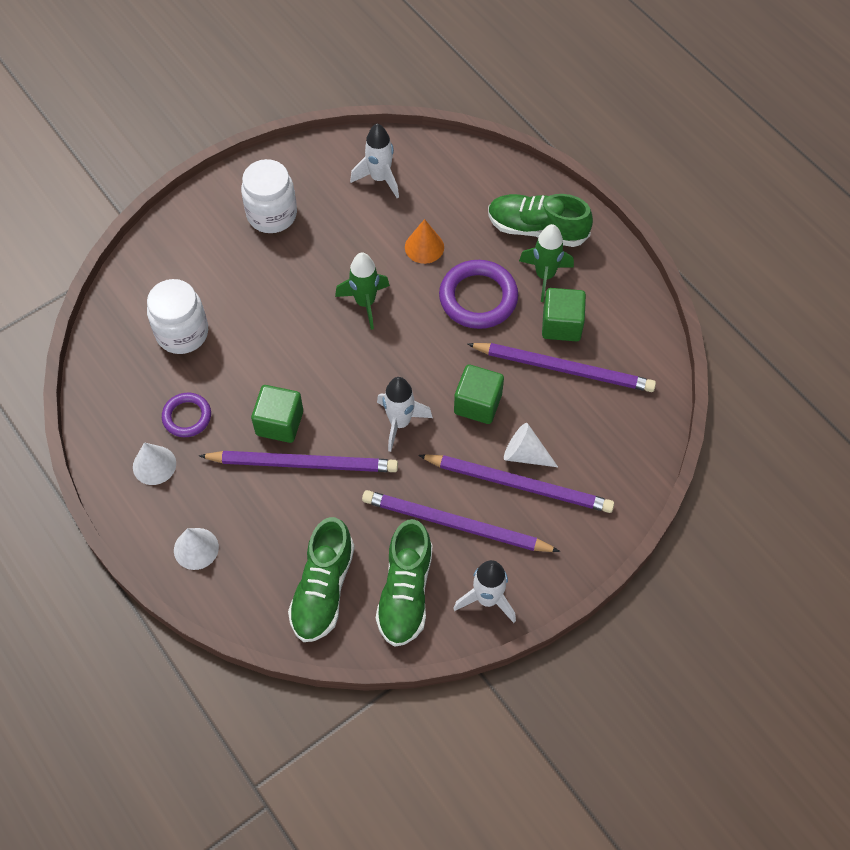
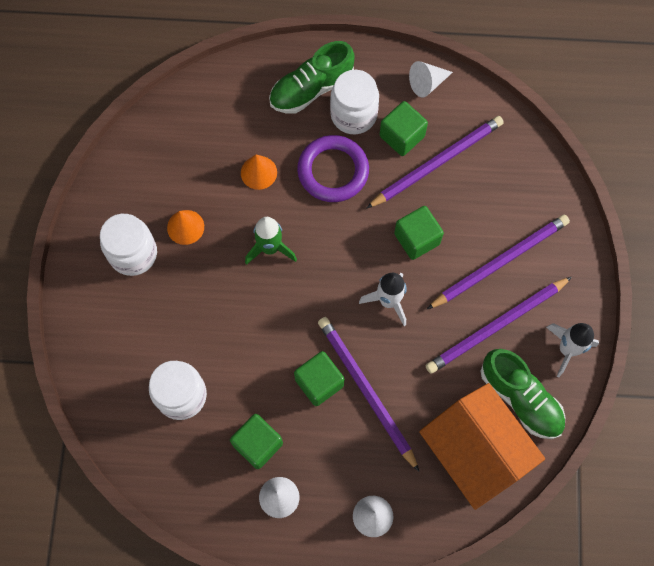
camera: 50 degrees left, 10 degrees up
(187, 417) = (258, 444): purple ring -> green cube
(303, 463) = (366, 391): purple pencil -> purple pencil turned 75 degrees counterclockwise
(323, 589) = (475, 451): green shoe -> orange house
(327, 232) = (185, 227): none -> orange cone
(380, 178) = (171, 155): white rocket -> none
(525, 454) = (480, 240): white cone -> white cone (427, 83)
(545, 276) = (353, 115): green rocket -> white jar

